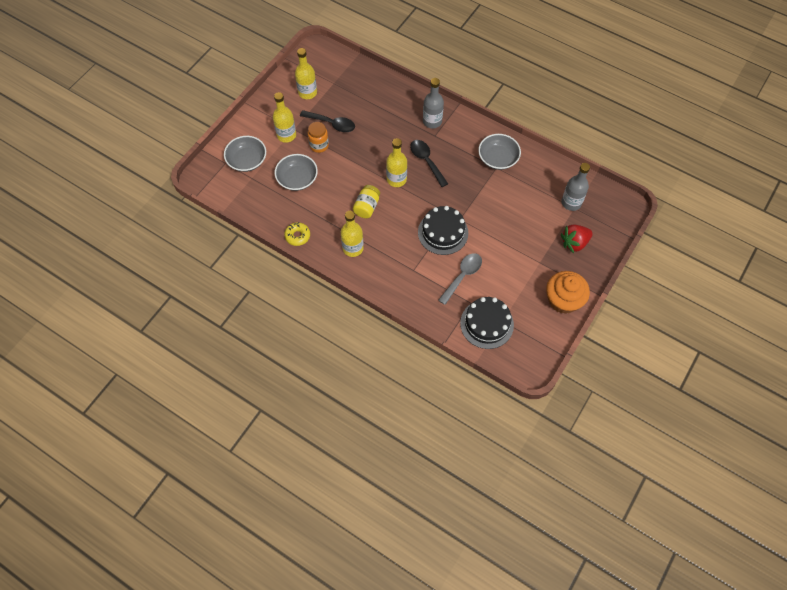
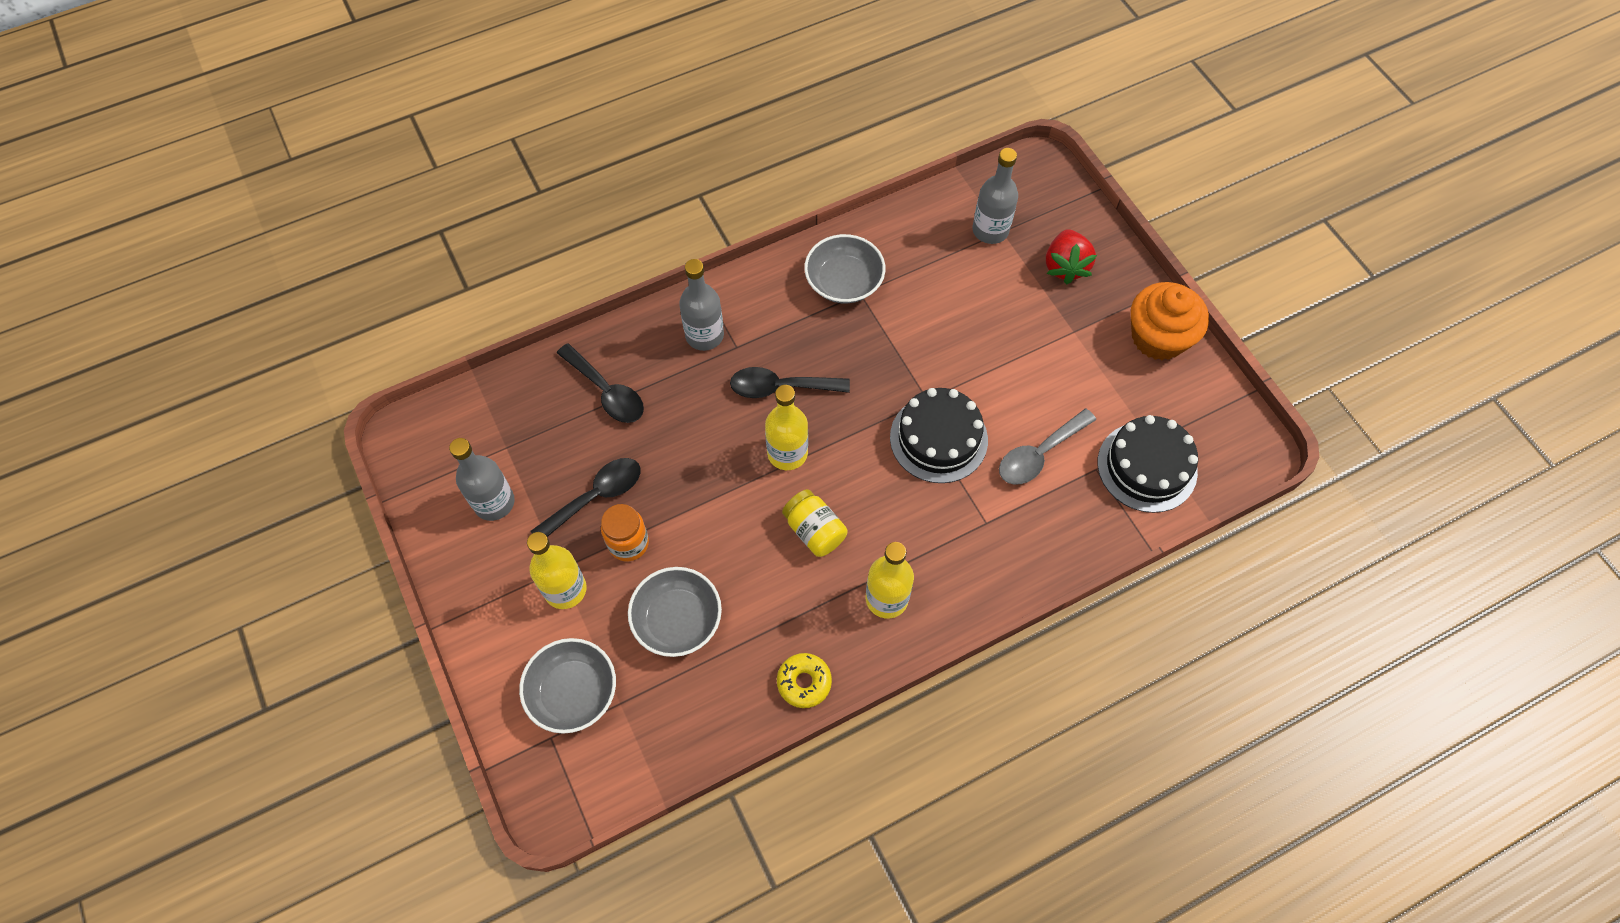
camera: 60 degrees left, 0 degrees up
(307, 92) = (494, 502): yellow bottle -> grey bottle
(381, 102) = (607, 391): none -> black spoon
(462, 276) = (1039, 454): grey spoon -> grey spoon turned 105 degrees counterclockwise

